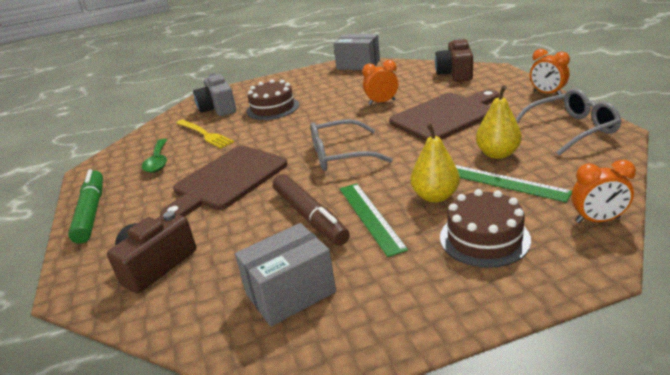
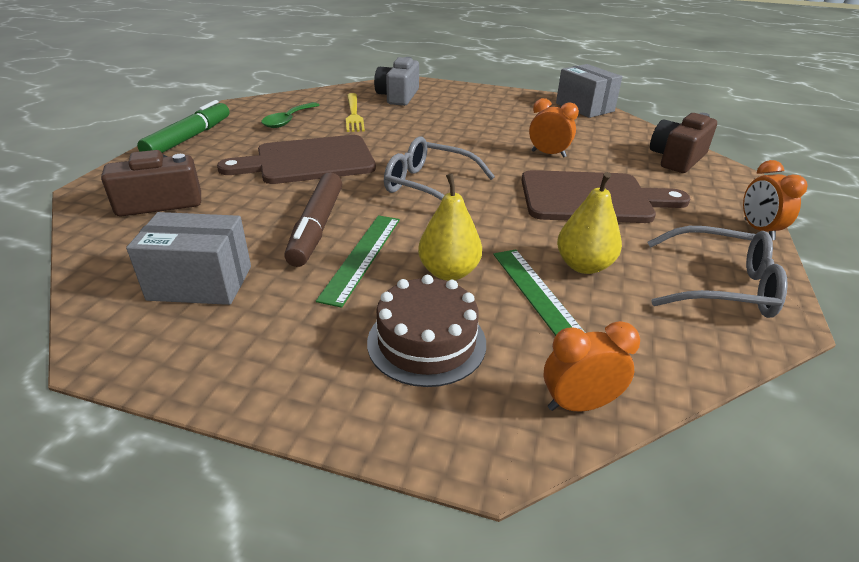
camera: 30 degrees right, 5 degrees up
(273, 108) = (441, 115): brown cake -> none
(597, 220) = (579, 404): orange clock -> orange clock turned 135 degrees clockwise

